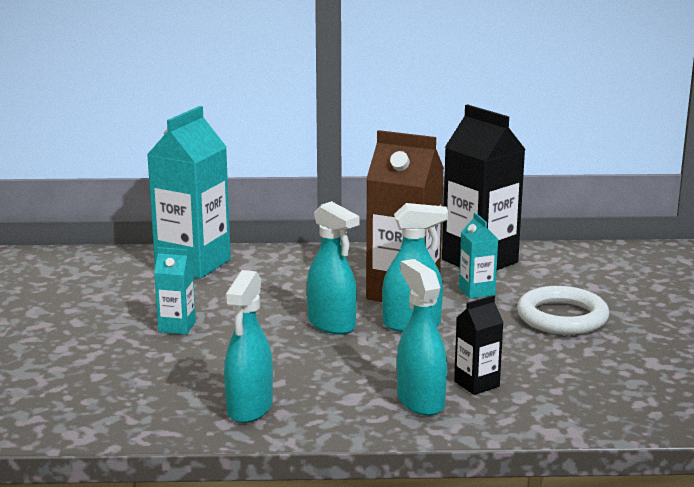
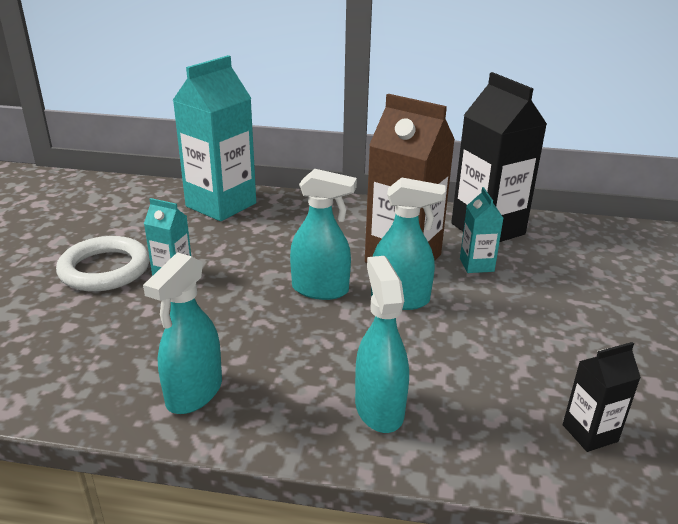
camera: 10 degrees right, 10 degrees up
(332, 325) = (320, 289): turquoise spray bottle -> turquoise spray bottle turned 45 degrees counterclockwise
(476, 384) = (448, 391): black carton -> black carton (590, 433)
(562, 317) = (559, 308): white ring -> white ring (105, 269)

